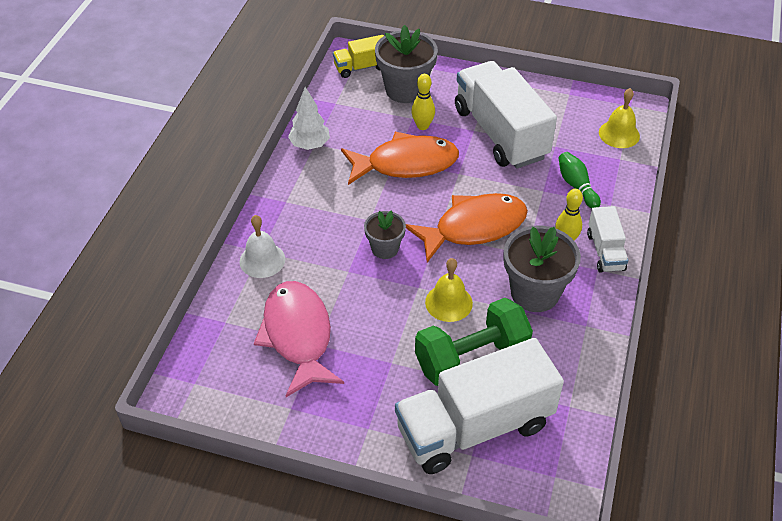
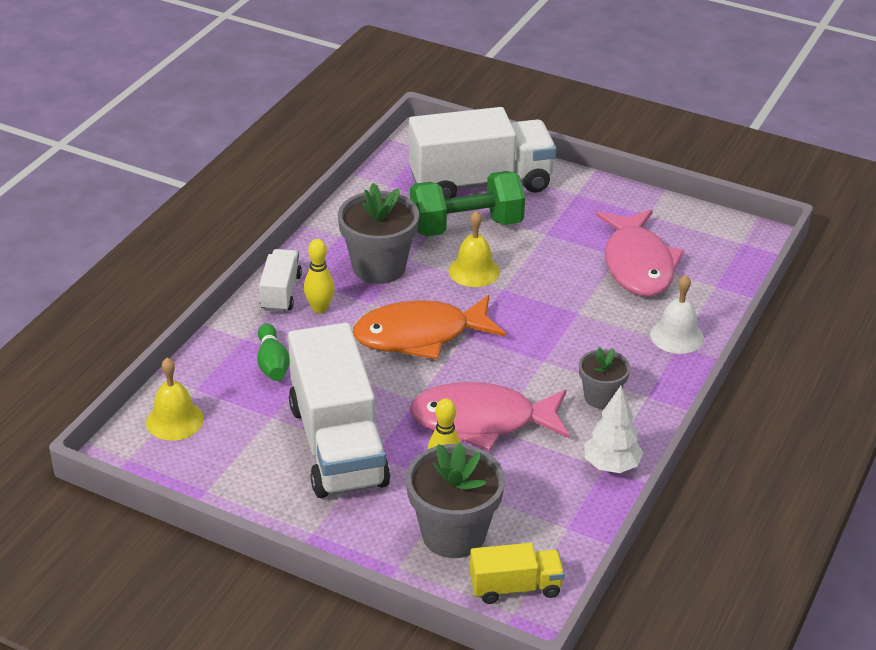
camera: 170 degrees left, 10 degrees down
(385, 248) = (531, 328): grey flower pot -> grey flower pot (601, 397)
(406, 164) = (482, 421): orange fish -> pink fish

